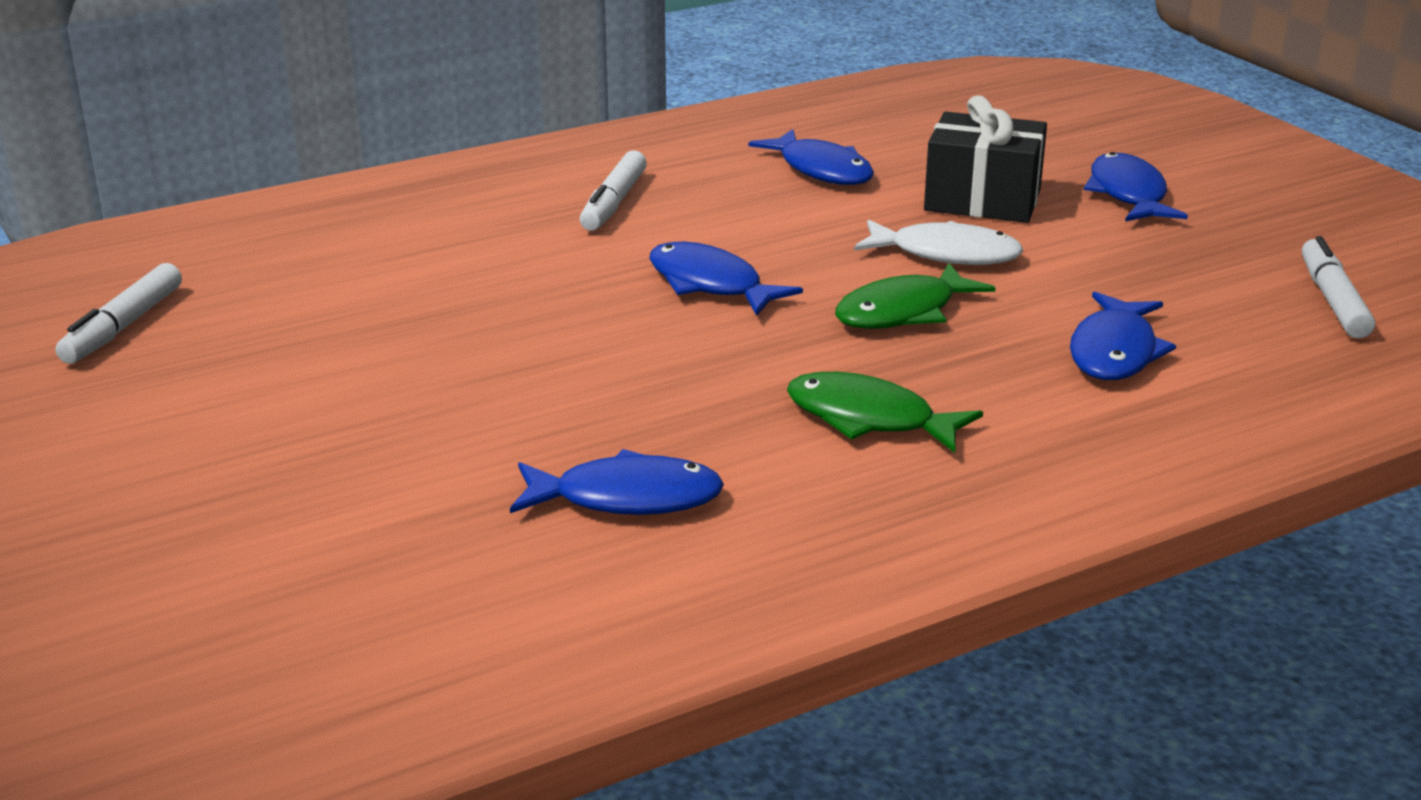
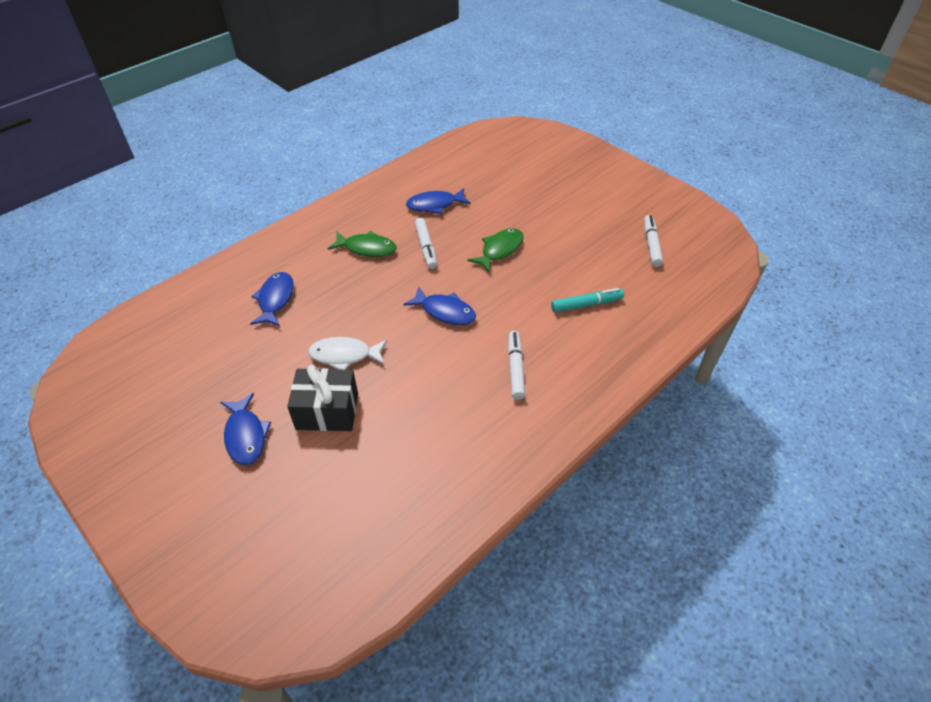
camera: 165 degrees right, 20 degrees up
(396, 257) = (586, 304): none -> turquoise marker
(821, 170) = (419, 427): blue fish -> none
(903, 312) = (360, 308): green fish -> green fish (500, 250)
(1332, 300) = (171, 353): white marker -> white marker (426, 247)

